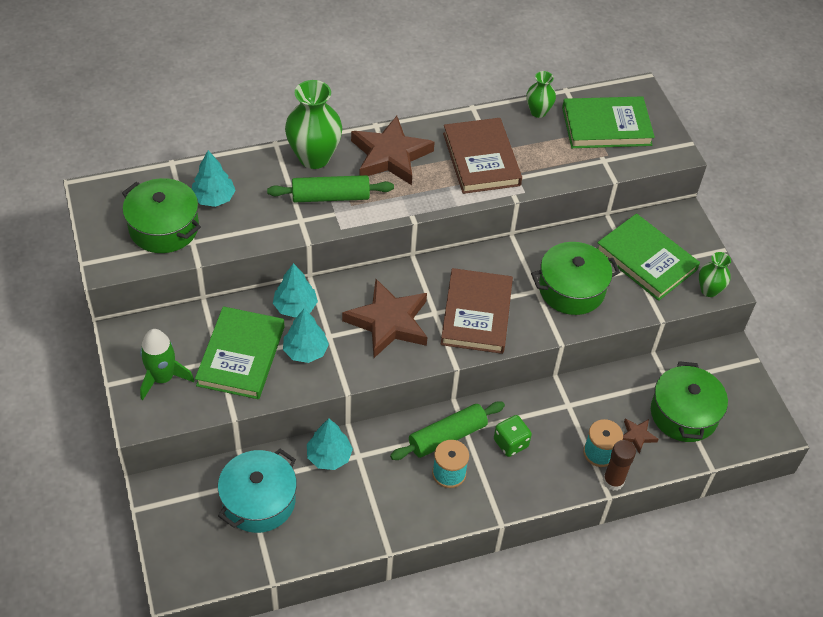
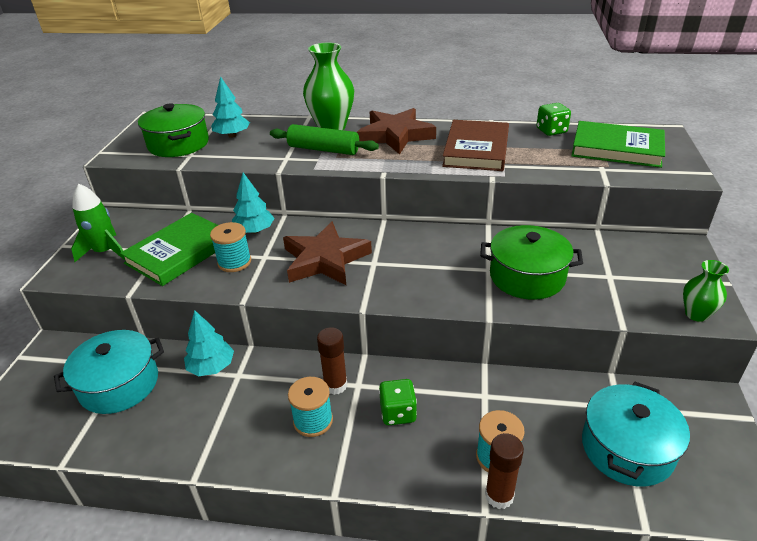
camera: 30 degrees right, 15 degrees down
(305, 351) = (234, 262): turquoise tree -> turquoise spool
(447, 436) = (335, 385): green rolling pin -> brown glue stick
(476, 314) = (413, 273): brown book -> none
(538, 112) = (551, 131): green vase -> green dice
(637, 436) = (554, 454): brown star -> none
(646, 260) = (625, 271): green book -> none
(684, 414) = (627, 448): green pot -> turquoise pot

